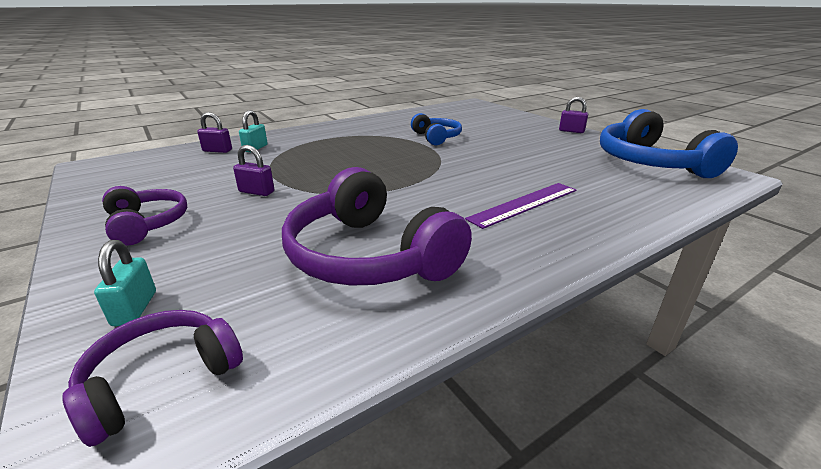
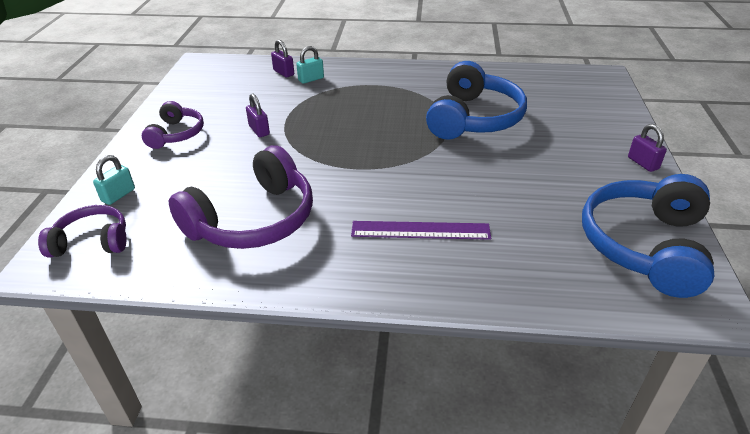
camera: 40 degrees right, 10 degrees up
(369, 255) = (253, 220): purple headphones -> purple headphones turned 135 degrees counterclockwise
(436, 137) = (474, 118): blue headphones -> blue headphones, size x1.77

